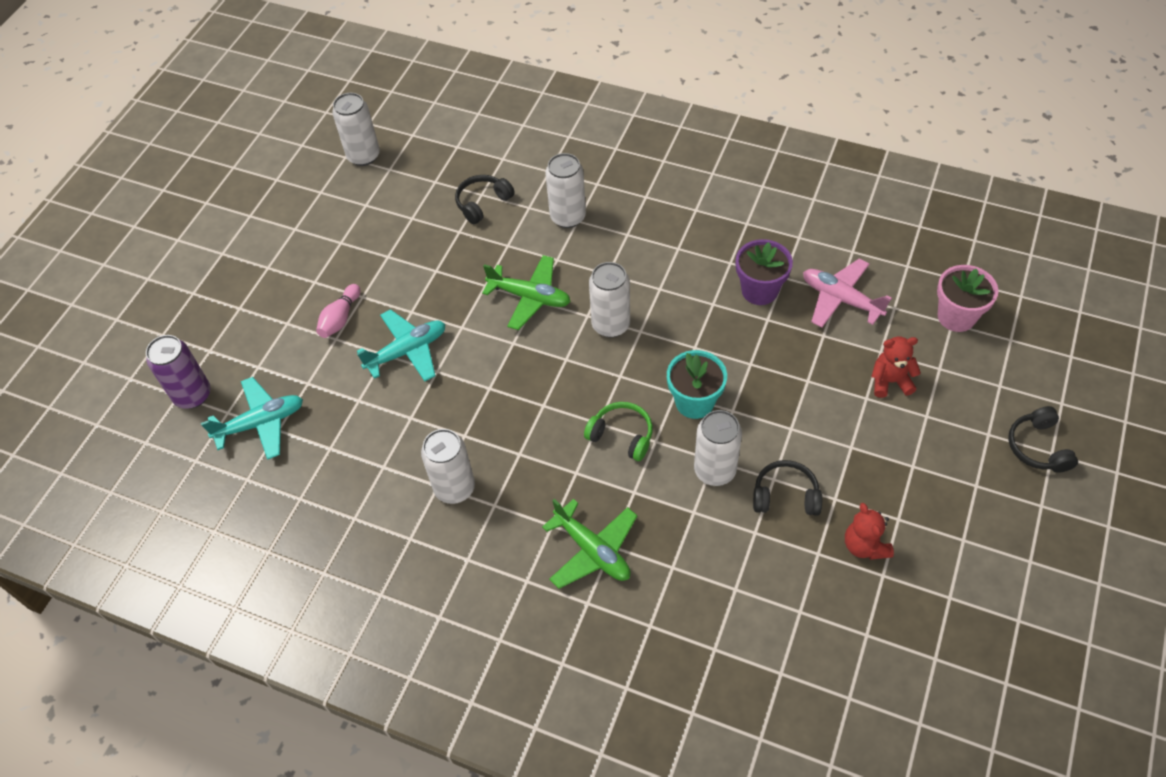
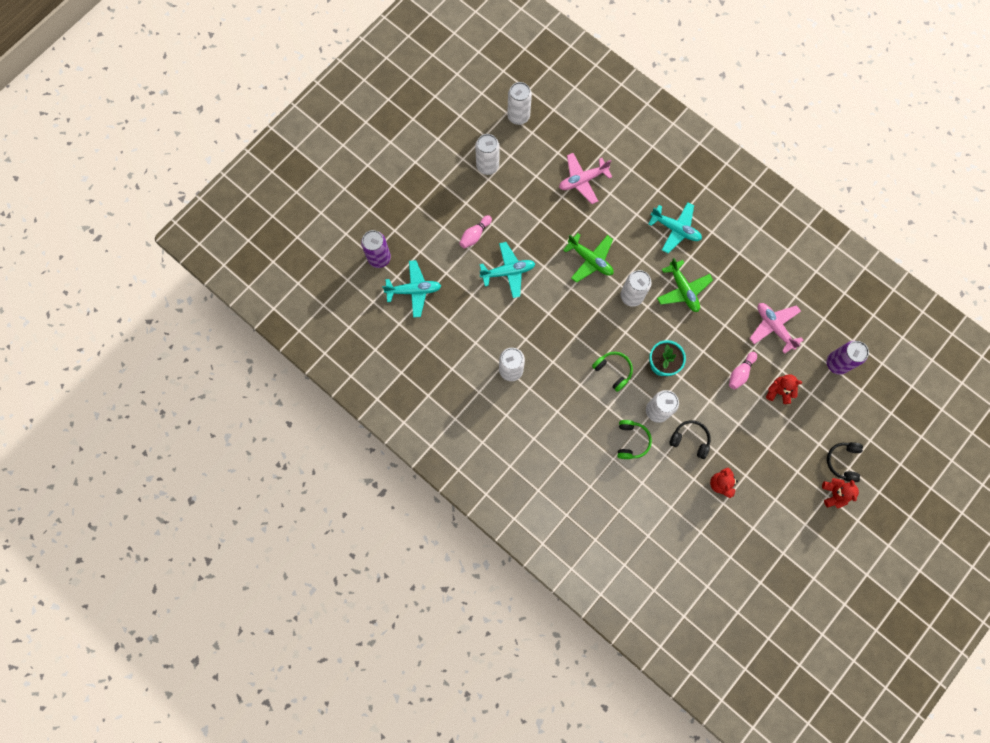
camera: 15 degrees right, 20 degrees up
(483, 203) = (582, 180): black headphones -> pink plane
(568, 217) = (631, 209): white can -> white can (487, 166)
(593, 550) = (574, 434): green plane -> green plane (683, 290)
(641, 222) = (675, 229): none -> turquoise plane
(691, 529) = (631, 441): none -> green headphones
(759, 290) = (728, 304): purple flower pot -> none
(820, 375) = (740, 373): none -> pink bowling pin
(956, 316) = (837, 363): pink flower pot -> purple can
(1050, 499) = (834, 494): none -> red teddy bear

